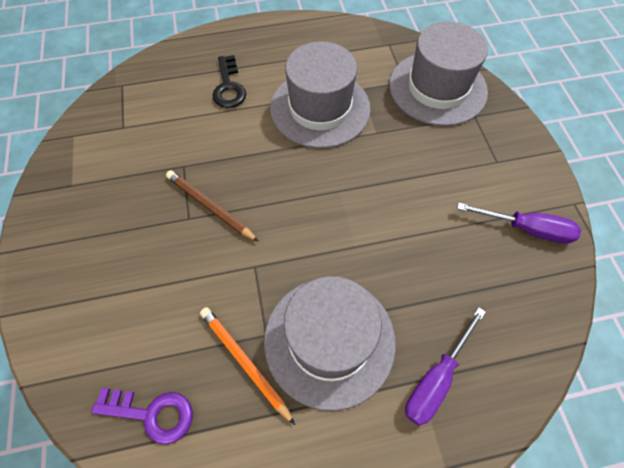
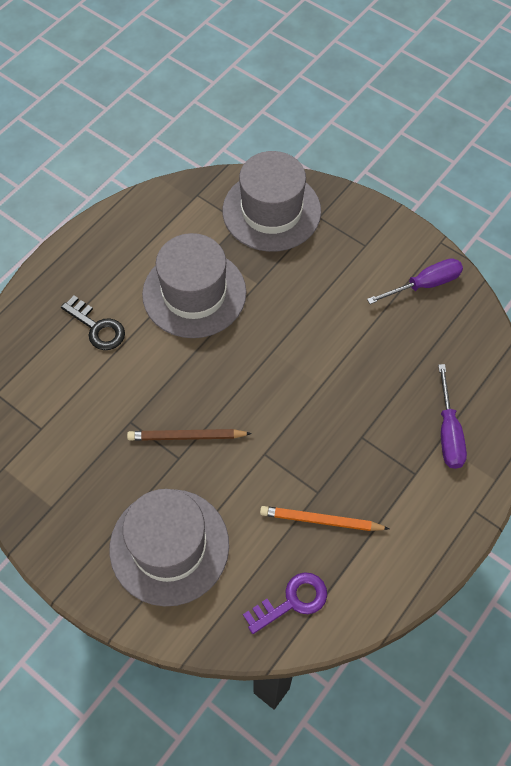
camera: 40 degrees left, 0 degrees up
(329, 340) = (362, 462): grey hat -> grey hat (169, 546)

